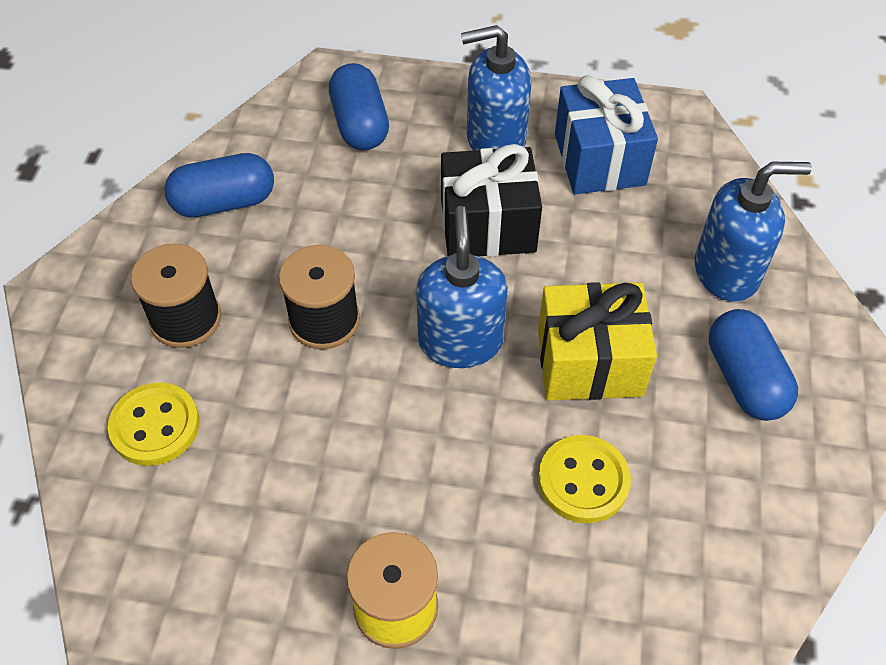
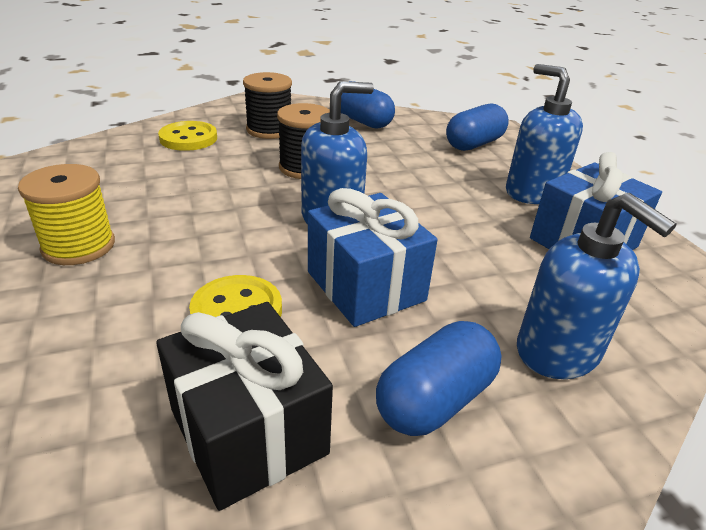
camera: 60 degrees right, 20 degrees down
(488, 225) = (450, 207): black gift -> black gift (248, 431)
(589, 362) = (365, 286): yellow gift -> blue gift

